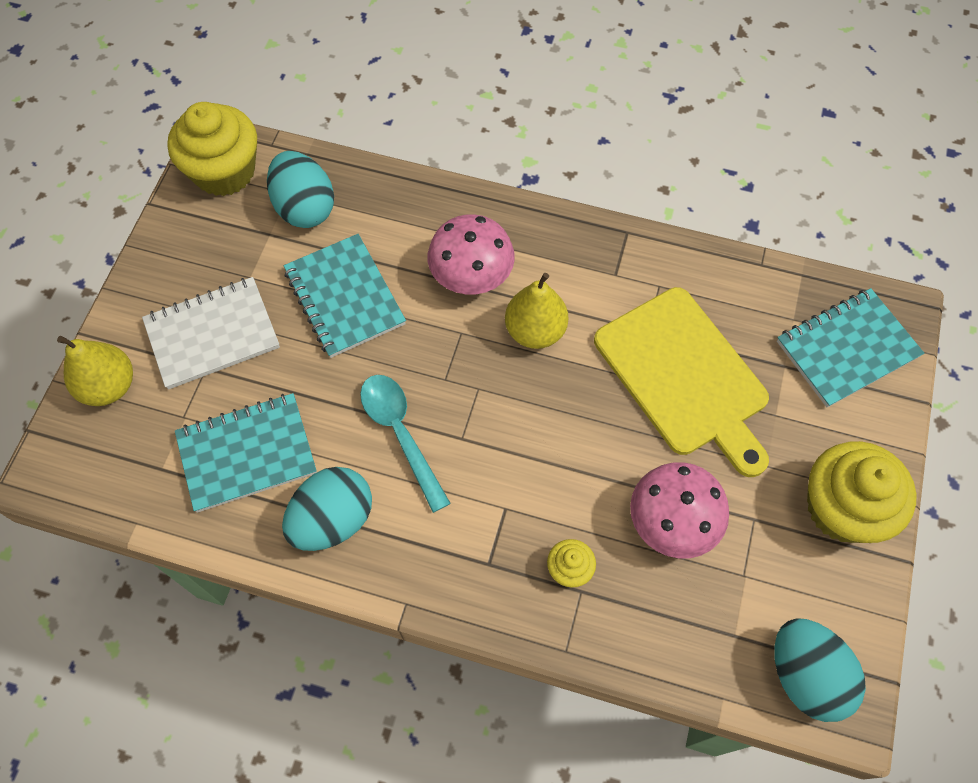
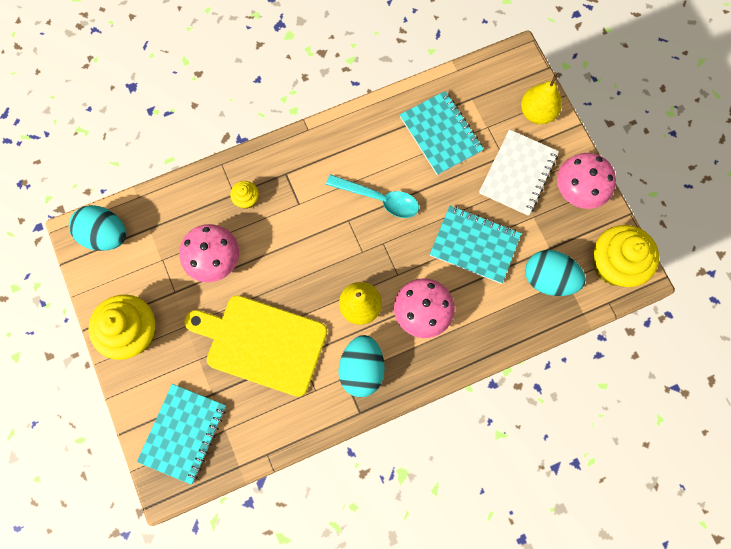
camera: 140 degrees right, 10 degrees up
(169, 266) = (579, 189): none -> pink mushroom
(247, 454) = (441, 134): turquoise notebook -> turquoise notebook turned 60 degrees counterclockwise
(333, 520) = (373, 137): turquoise egg -> turquoise egg (361, 369)

